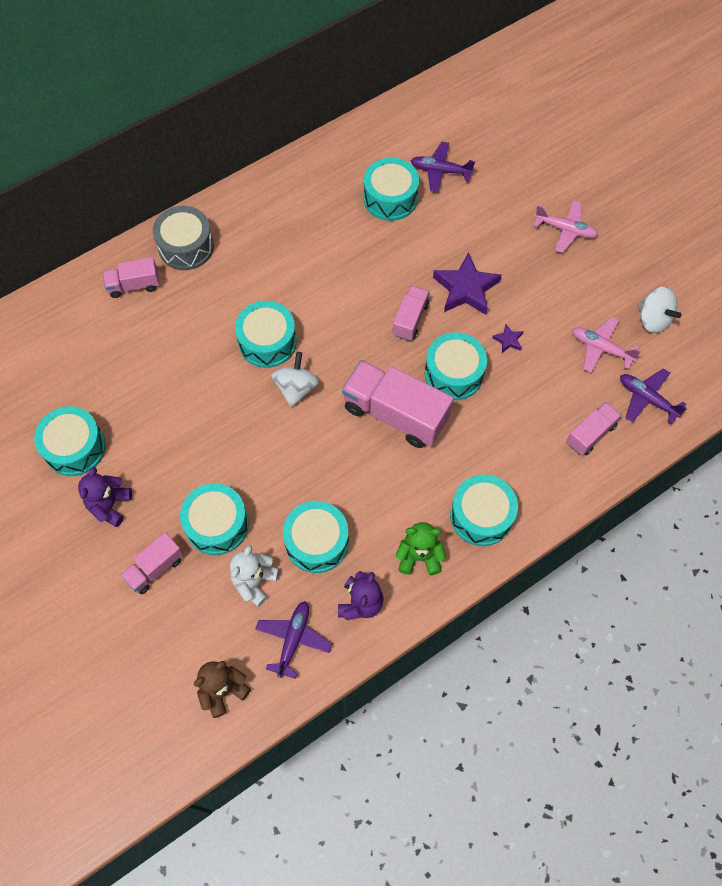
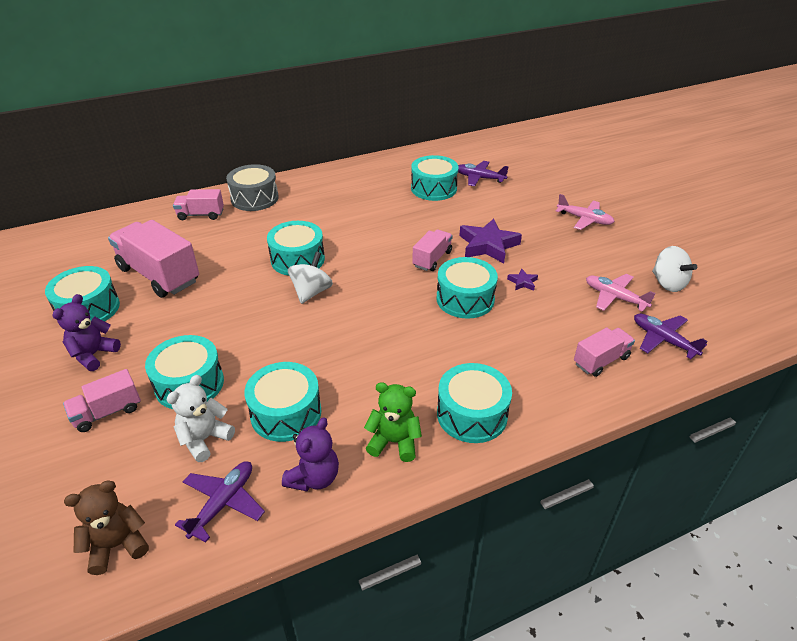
camera: 10 degrees right, 25 degrees down
(395, 414) = (400, 321): pink truck -> pink truck (159, 275)

